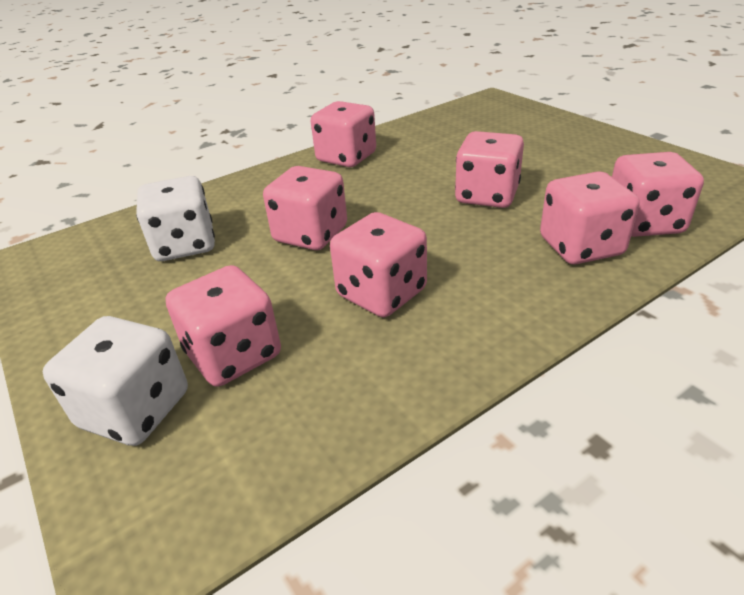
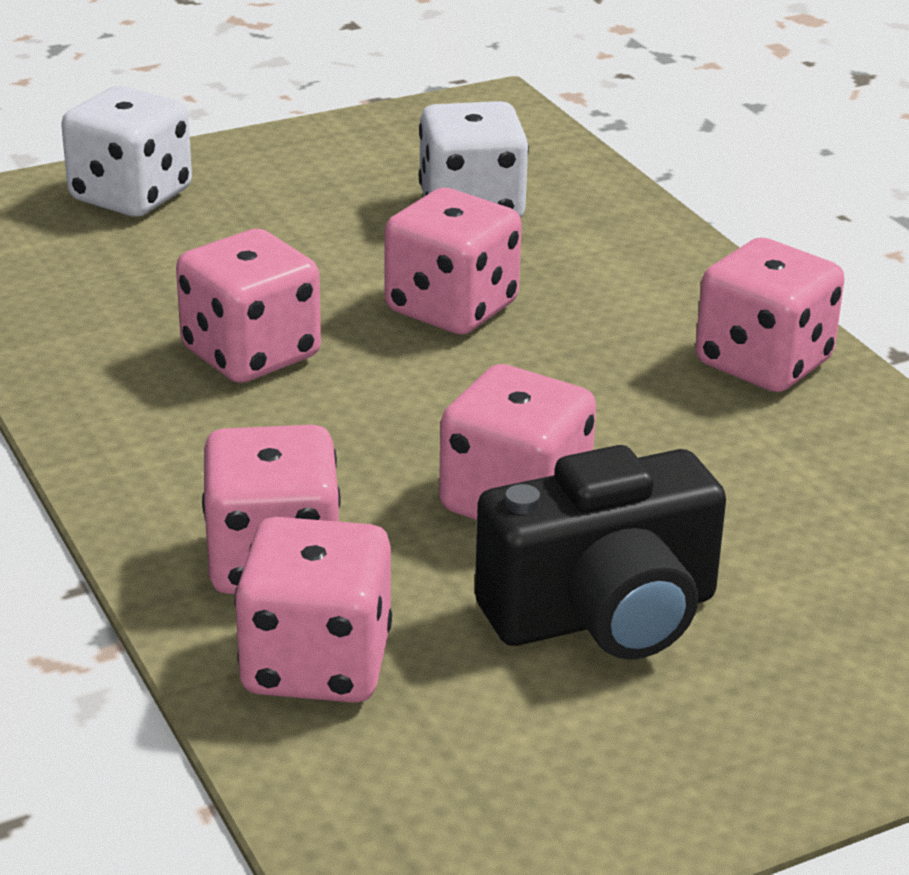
camera: 95 degrees right, 5 degrees down
(233, 355) = (185, 247): pink dice -> none
(552, 170) = (604, 615): none -> black camera

